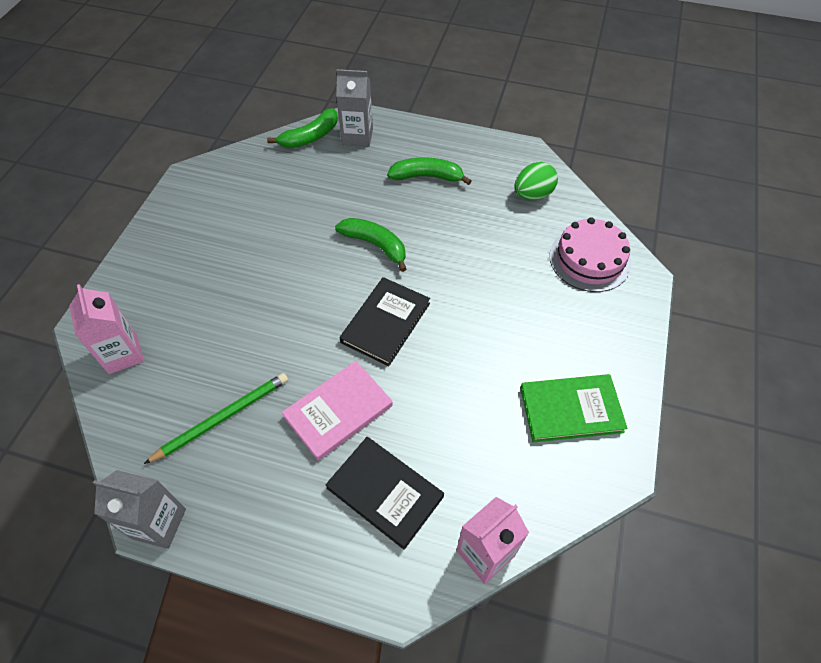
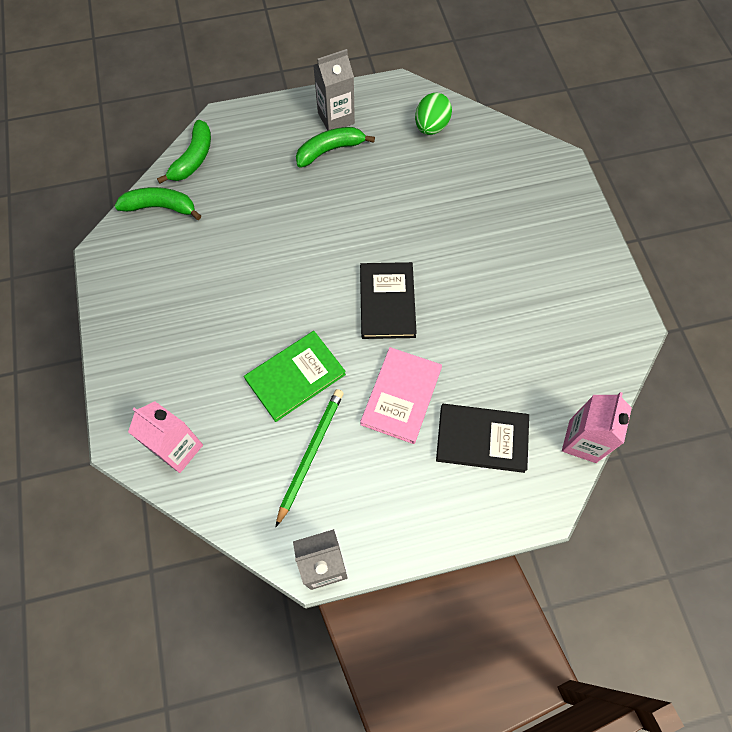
camera: 30 degrees left, 10 degrees up
(357, 137) = (238, 139): grey carton -> grey carton (336, 118)
(375, 245) = (330, 237): green banana -> green banana (160, 207)
(571, 409) = (574, 299): green book -> green book (295, 377)
(589, 259) = (512, 165): pink cake -> none

